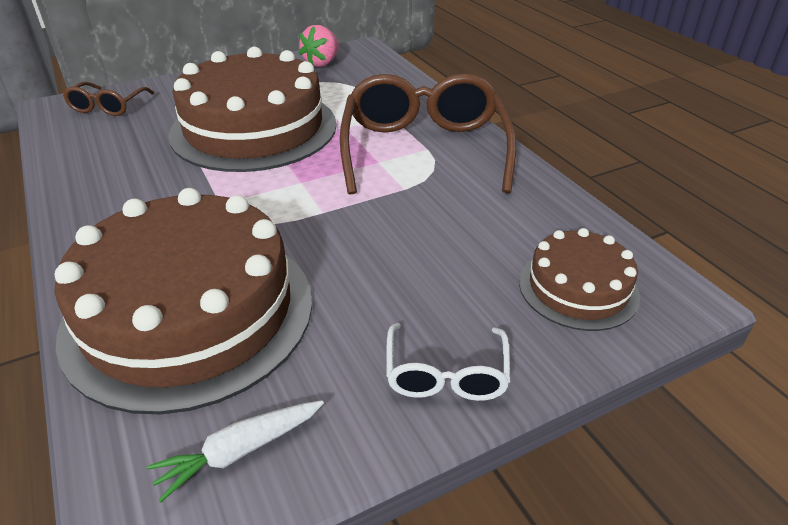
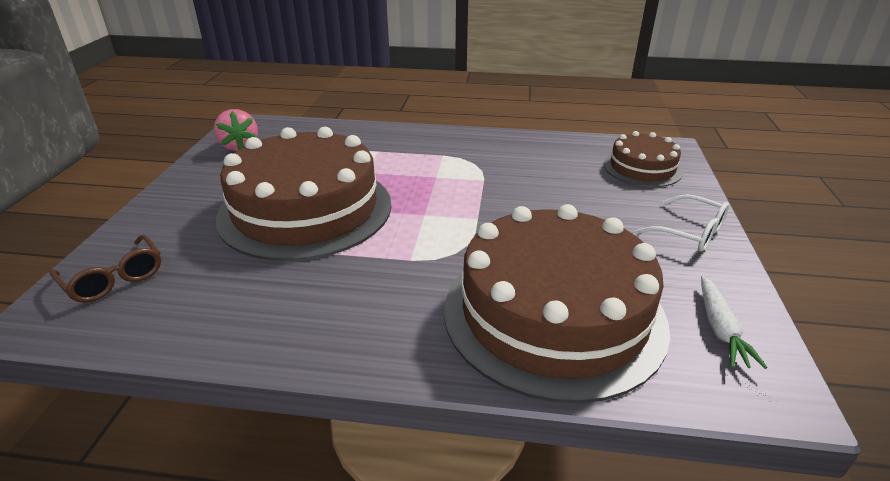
camera: 55 degrees left, 5 degrees down
(424, 149) = (442, 156): brown glasses -> none

